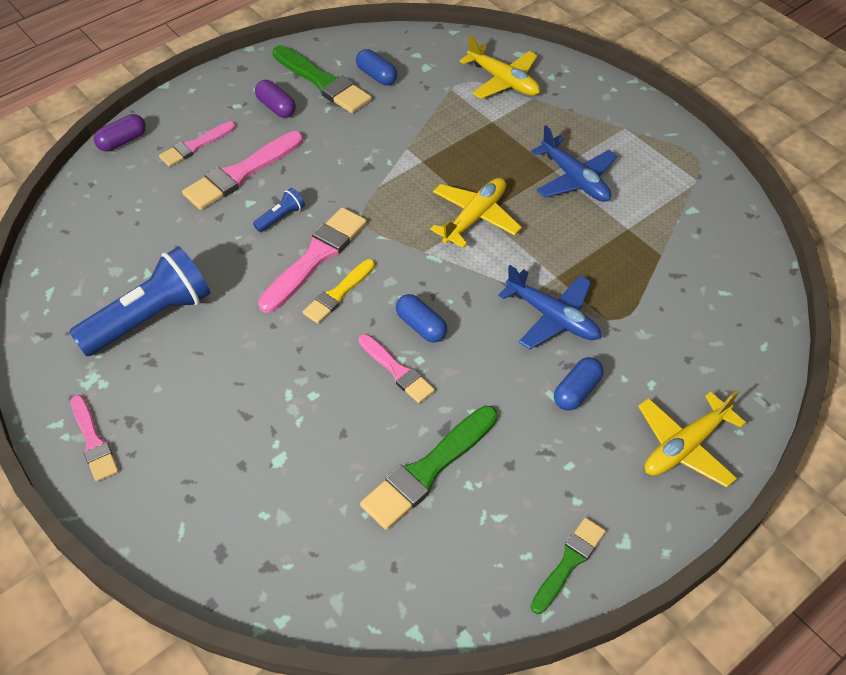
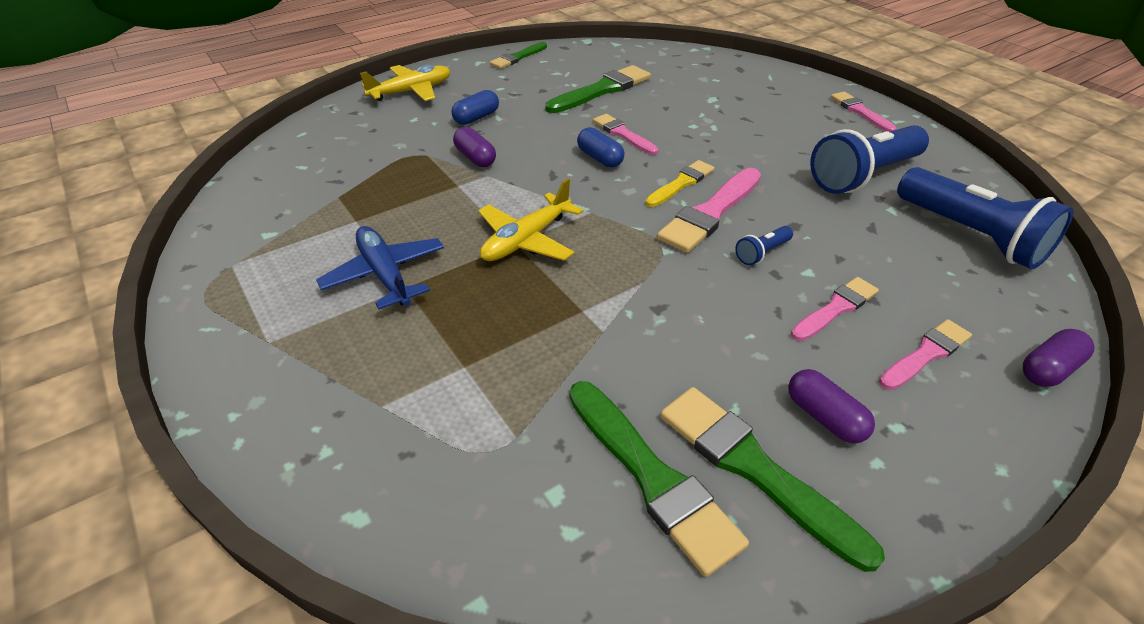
camera: 175 degrees left, 10 degrees down
(95, 247) = (970, 235): none -> blue flashlight
(241, 173) = (836, 308): pink brush -> pink brush, size x0.62
(376, 76) = (652, 477): blue capsule -> green brush
(503, 81) = (416, 446): yellow plane -> none
(552, 317) = (475, 158): blue plane -> purple capsule

